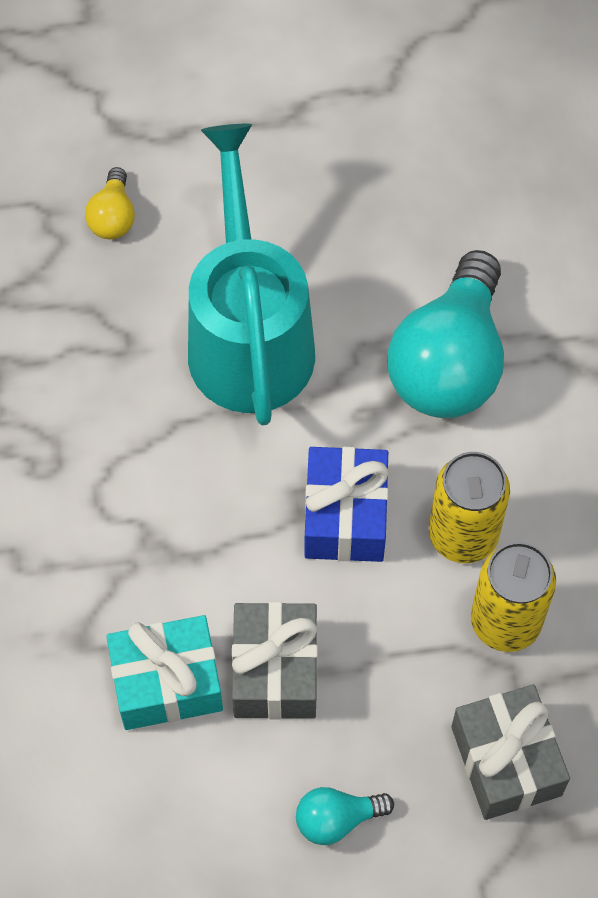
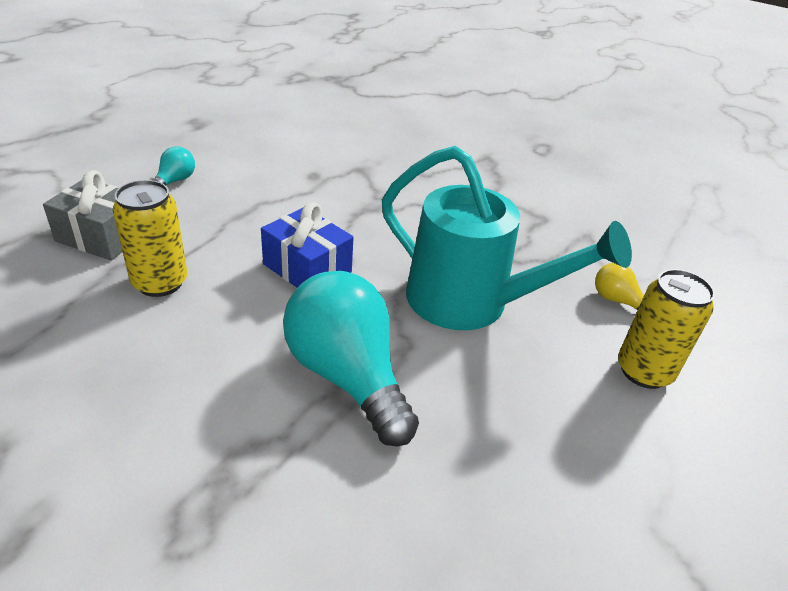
camera: 125 degrees right, 25 degrees down
(167, 682) = (307, 177): turquoise gift -> none
(275, 671) = (264, 203): grey gift -> none
(463, 535) = (230, 301): yellow can -> yellow can (644, 371)

